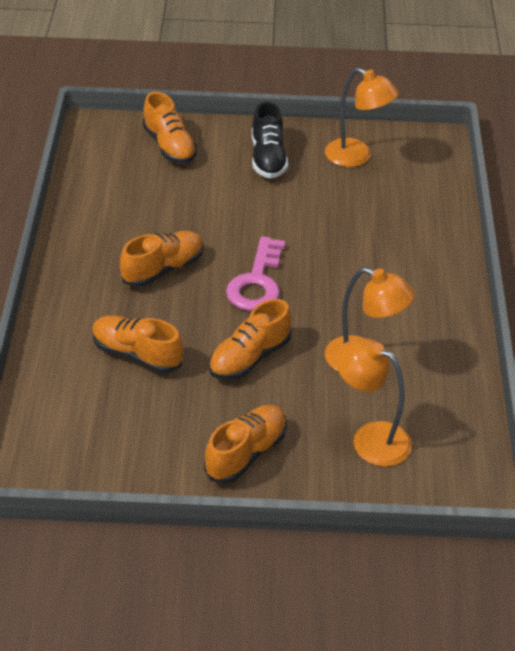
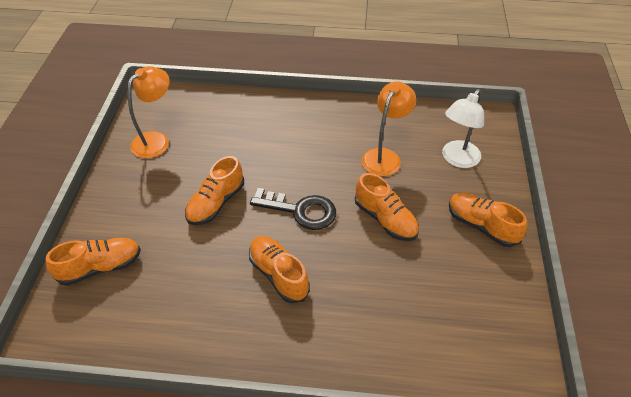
camera: 85 degrees left, 5 degrees up
(137, 354) = (385, 295): orange shoe -> orange shoe (216, 203)
(257, 282) = (300, 210): pink key -> black key
(268, 158) = (141, 195): black shoe -> none
(370, 438) = (457, 159): orange lamp -> white lamp

